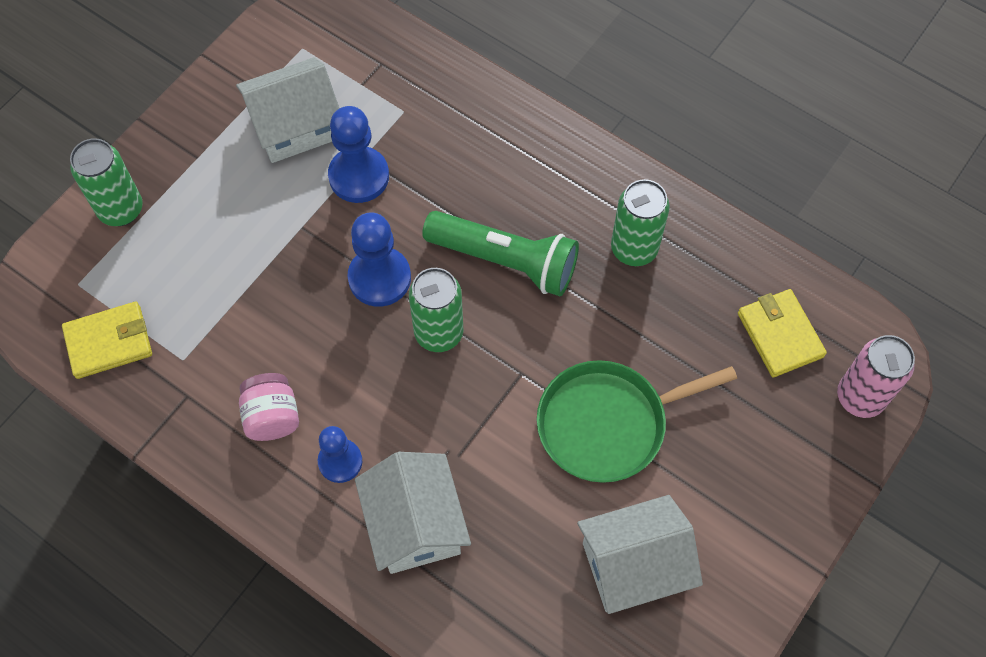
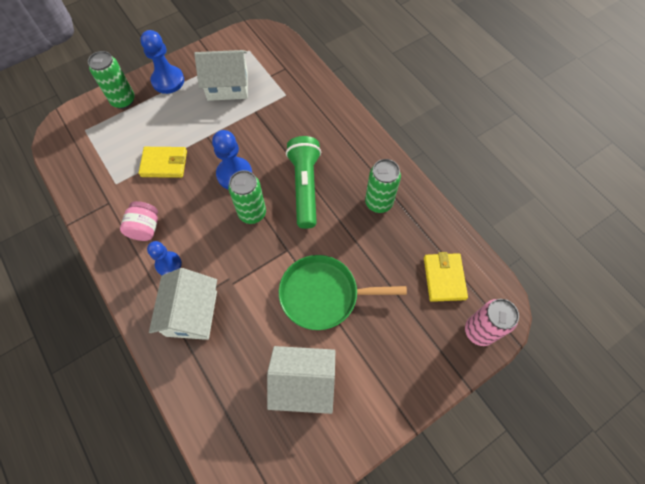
camera: 20 degrees right, 0 degrees up
(109, 342) = (84, 163): yellow wallet -> yellow wallet (164, 164)
(359, 176) = (248, 120): blue pawn -> blue pawn (168, 81)
(505, 261) = (305, 187): green flashlight -> green flashlight turned 135 degrees counterclockwise

